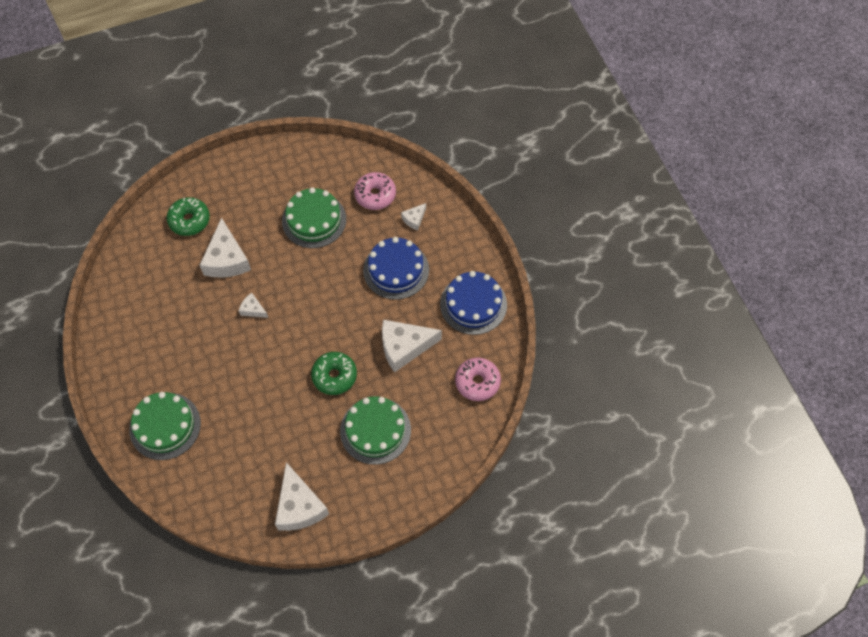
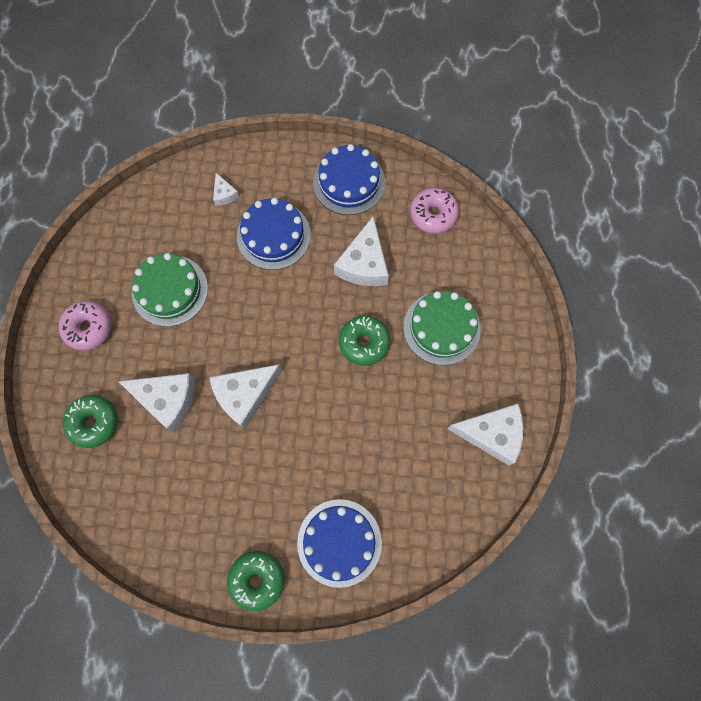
camera: 65 degrees left, 10 degrees up
(116, 381) = (257, 579): none -> green donut
(165, 426) = (339, 542): green cake -> blue cake
(253, 309) = (245, 395): white cheese -> white cheese, size x2.05
(375, 195) = (174, 218): pink donut -> pink donut (88, 328)

